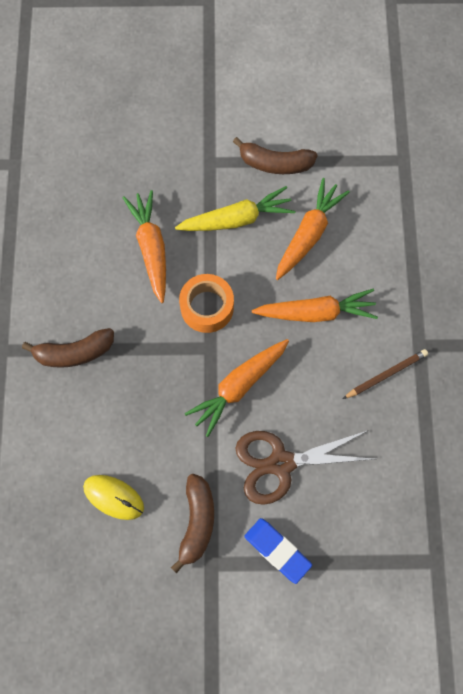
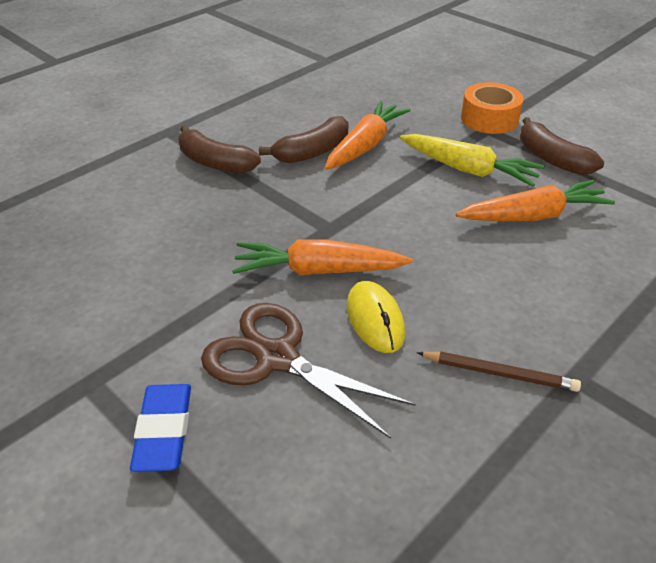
camera: 45 degrees right, 30 degrees down
(113, 497) = (97, 263): yellow mouse -> yellow mouse (375, 319)
(197, 522) = (130, 338): brown banana -> brown banana (312, 152)
(207, 307) = (364, 203): orange tape -> orange tape (489, 119)
(316, 312) = (472, 271): orange carrot -> none

